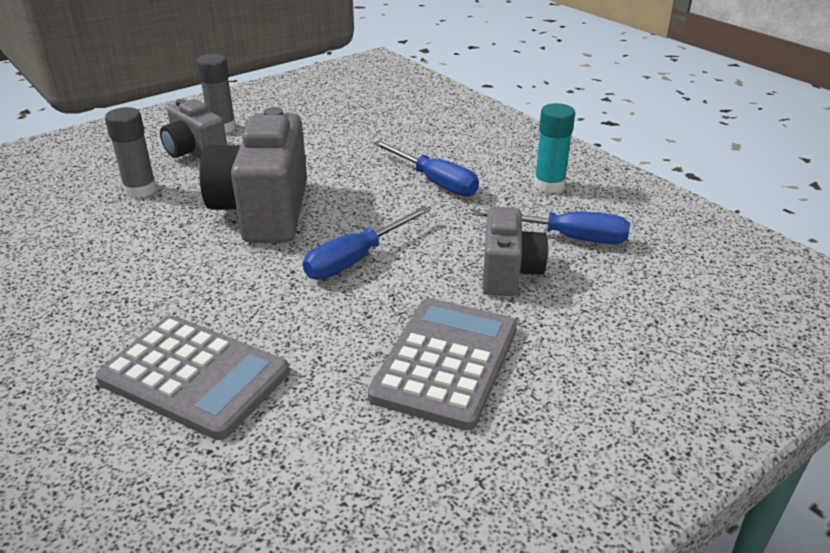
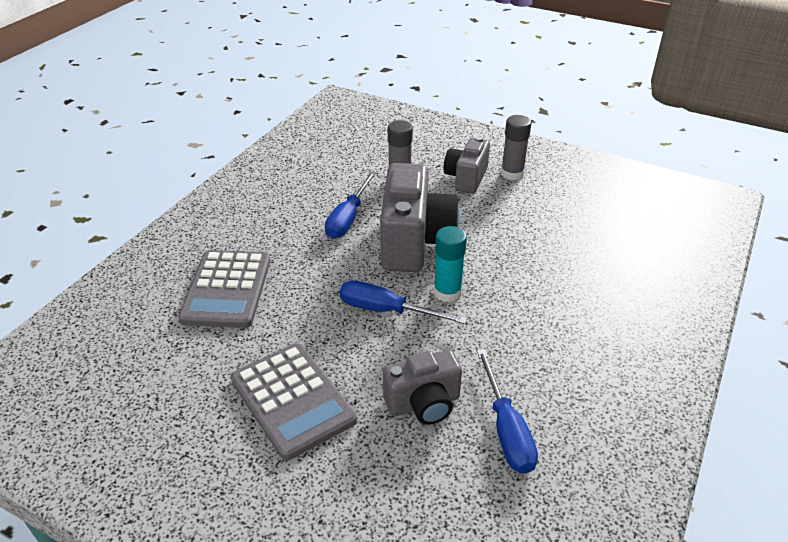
camera: 65 degrees right, 5 degrees up
(264, 212) = (414, 242): grey camera -> grey camera turned 120 degrees clockwise
(435, 182) = (530, 315): blue screwdriver -> blue screwdriver (348, 218)
(446, 362) = (292, 400): grey calculator -> grey calculator turned 60 degrees clockwise
(549, 185) = (590, 393): turquoise glue stick -> turquoise glue stick (447, 292)

